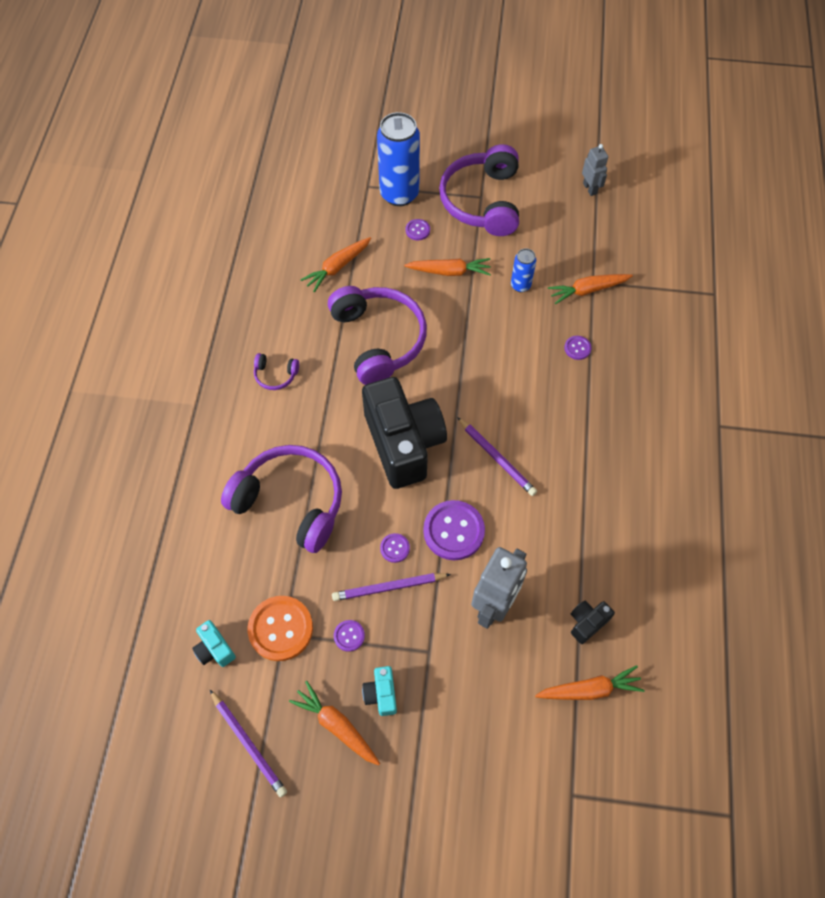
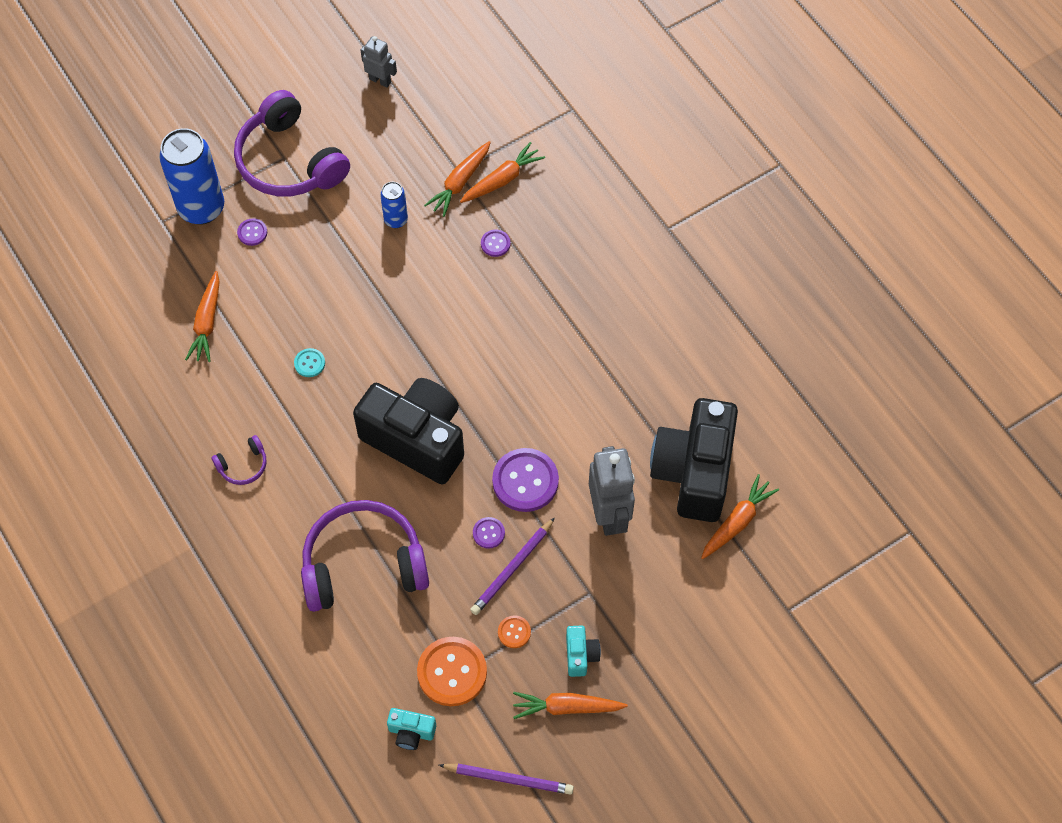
camera: 40 degrees left, 0 degrees up
(349, 636) = (514, 632): purple button -> orange button
(378, 339) = (309, 363): purple headphones -> turquoise button
(381, 694) = (580, 655): turquoise camera -> turquoise camera turned 135 degrees counterclockwise
(449, 271) = (318, 252): orange carrot -> orange carrot (502, 179)
(496, 458) = (508, 392): purple pencil -> none
(587, 623) = (693, 472): black camera -> black camera, size x2.46

